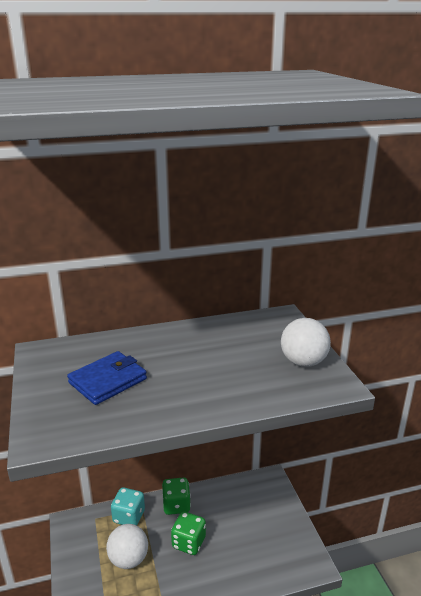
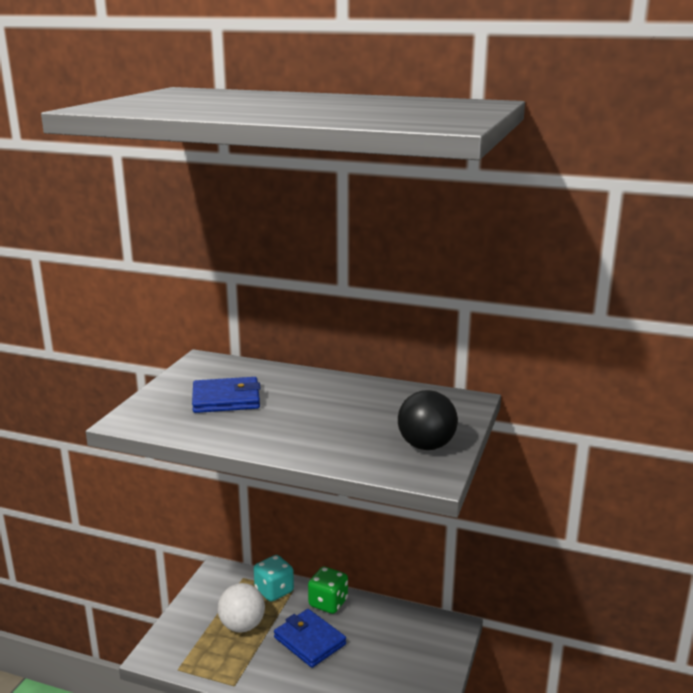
camera: 35 degrees right, 5 degrees down
(188, 542) = (309, 641): green dice -> blue wallet
(303, 362) = (426, 446): white ball -> black ball

